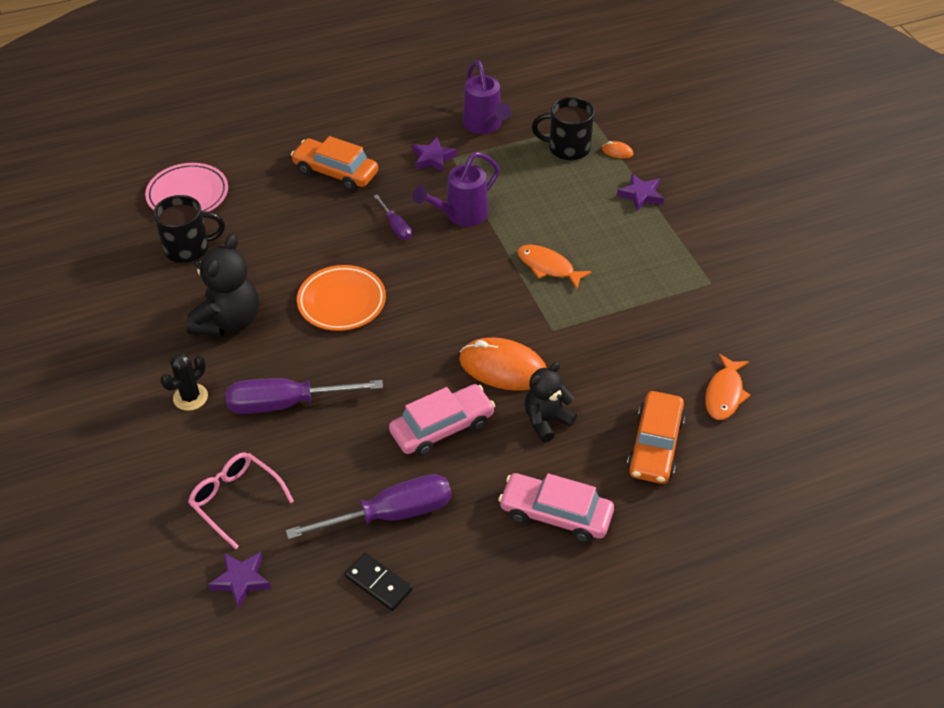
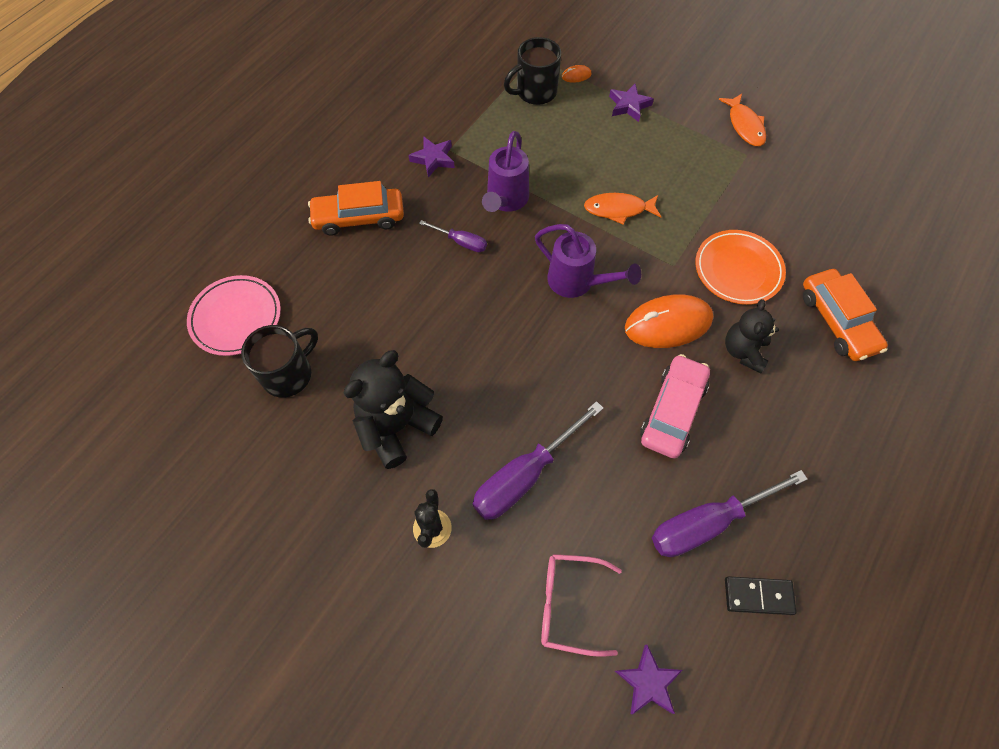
camera: 35 degrees left, 15 degrees up
(228, 321) = (396, 426): black teddy bear -> black teddy bear turned 120 degrees counterclockwise
(342, 301) = (481, 343): orange plate -> orange plate (738, 270)
(390, 514) = (708, 523): purple screwdriver -> purple screwdriver turned 150 degrees counterclockwise
(484, 125) = (449, 105): purple watering can -> purple watering can (577, 282)
(555, 514) = (826, 431): pink car -> none
(724, 394) = (841, 245): orange fish -> orange fish (744, 125)

